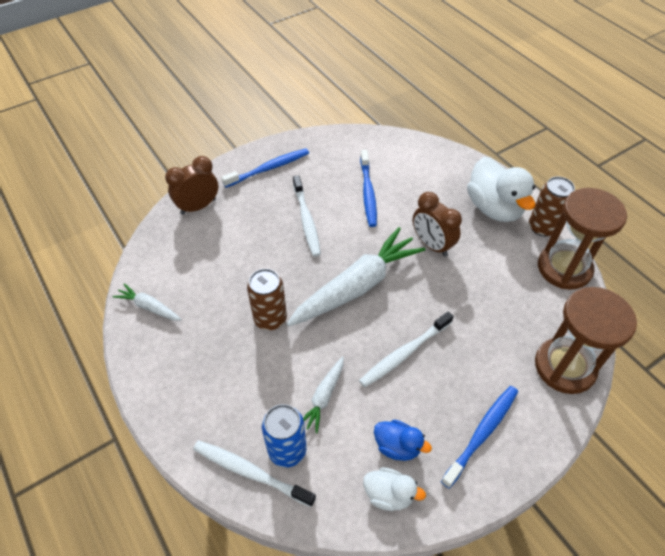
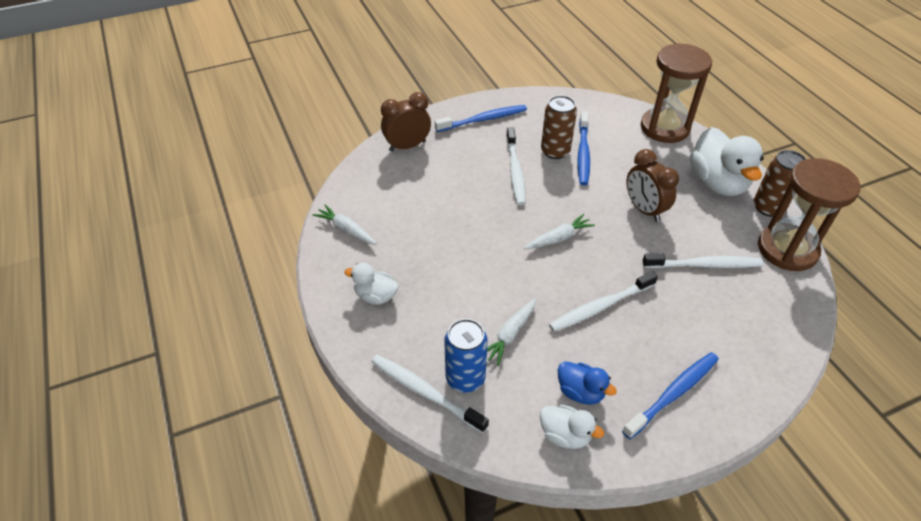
camera: 10 degrees right, 5 degrees down
(188, 375) = (376, 296): none -> white duck
(270, 318) = (465, 256): brown can -> brown can (555, 151)
(356, 286) = (558, 238): white carrot -> white carrot, size x0.46
(493, 295) = (704, 265): none -> white toothbrush
(564, 367) = (774, 344): brown hourglass -> brown hourglass (665, 128)

